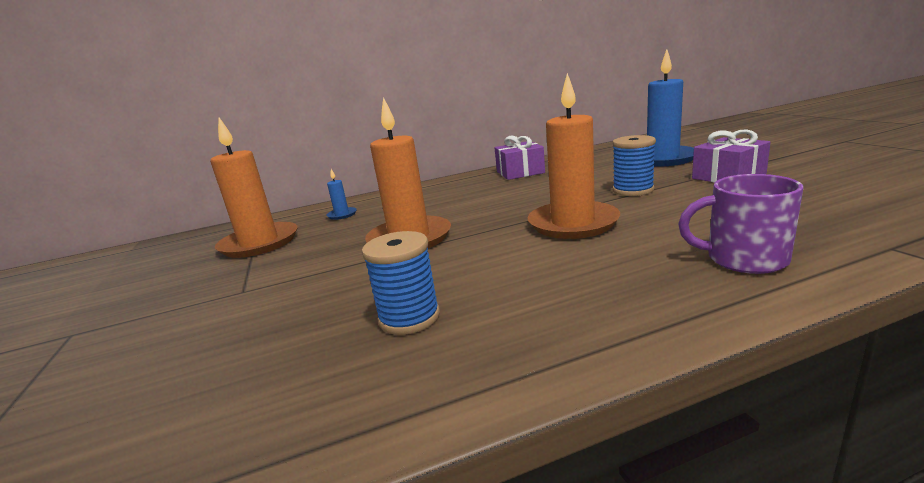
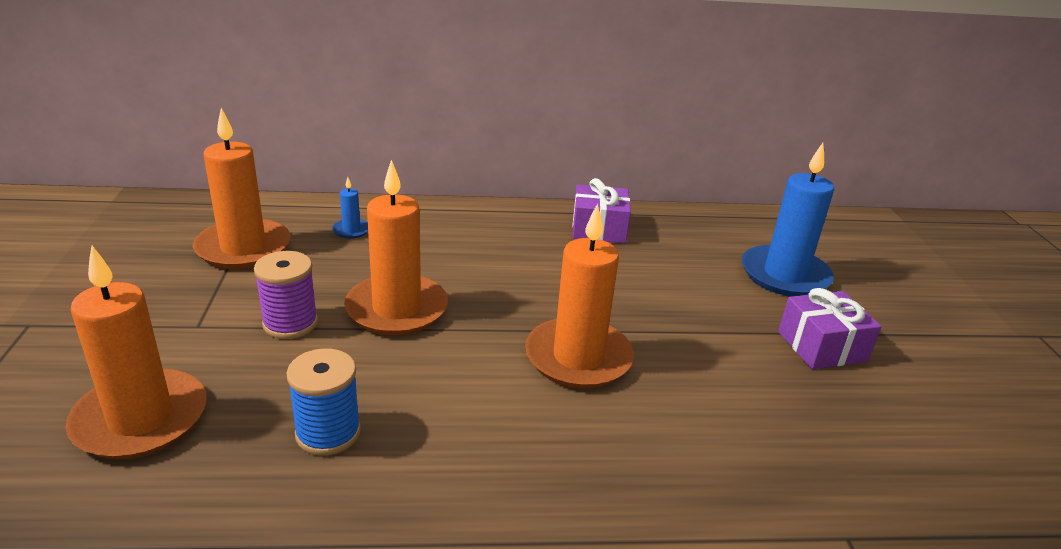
camera: 10 degrees right, 10 degrees up
(216, 362) = (141, 419): none -> orange candle
(326, 268) = (290, 323): none -> purple spool
(633, 190) = (692, 325): blue spool -> none
(743, 259) = (690, 490): purple mug -> none

